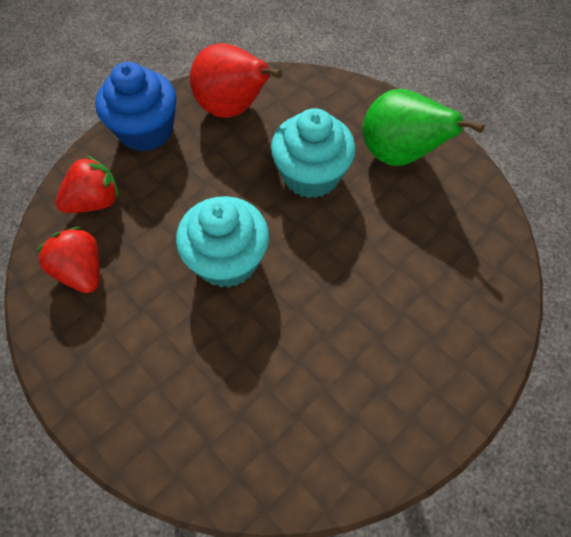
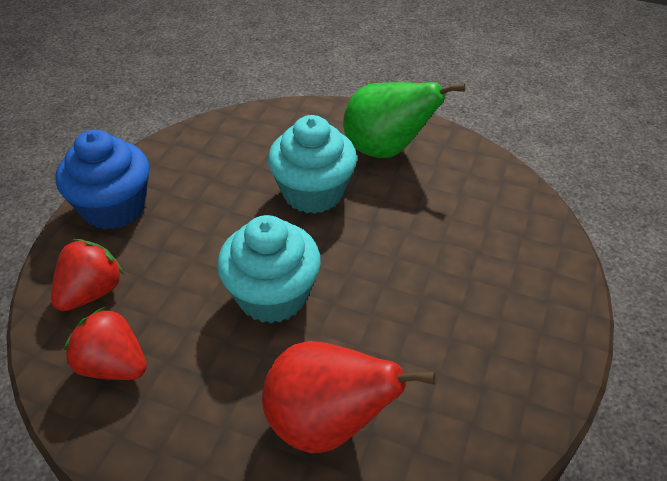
camera: 25 degrees left, 15 degrees down
(233, 109) = (199, 160): red pear -> red pear (327, 423)

